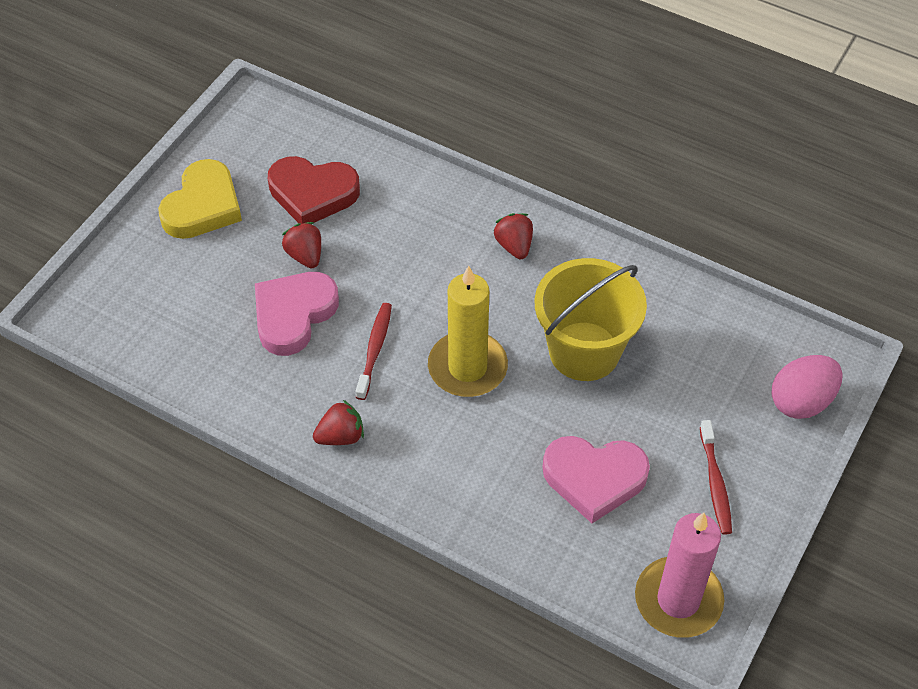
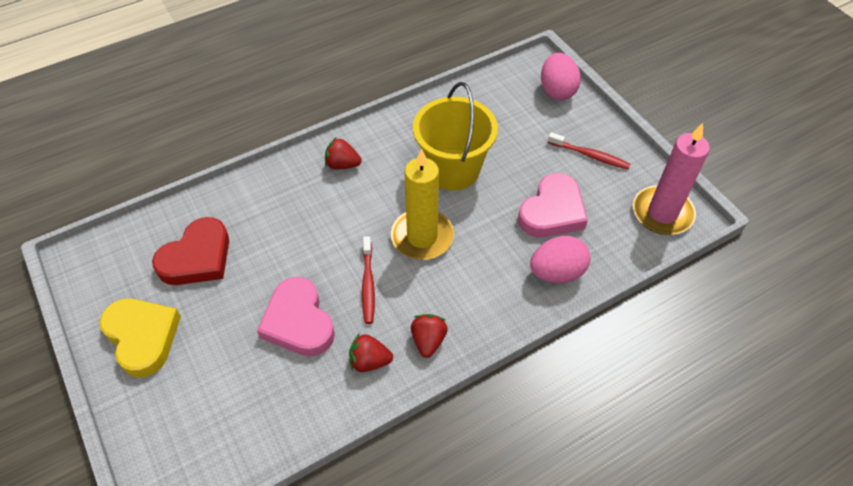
camera: 60 degrees left, 0 degrees up
(305, 255) = (250, 289): red strawberry -> red strawberry (369, 361)
(374, 350) = (368, 284): red toothbrush -> red toothbrush turned 135 degrees counterclockwise
(507, 519) = (557, 272): none -> pink egg

